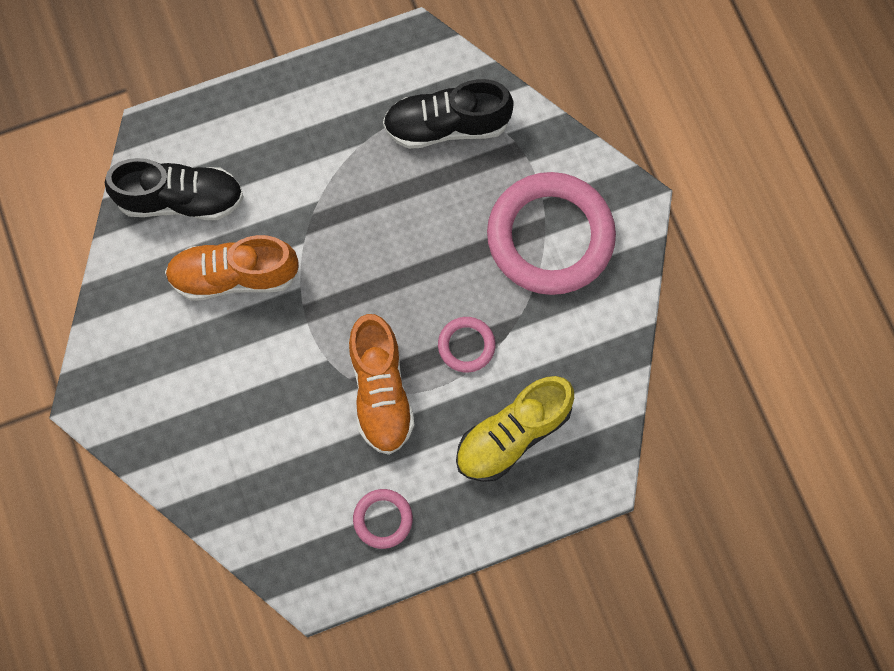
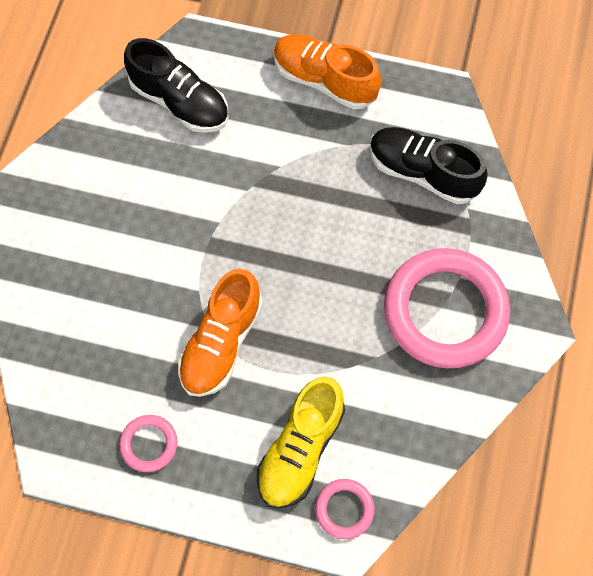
camera: 35 degrees right, 5 degrees down
(234, 276) = (177, 182): orange shoe -> orange shoe (324, 80)
(466, 345) = (315, 352): pink ring -> pink ring (344, 509)
(513, 434) = (300, 448): yellow shoe -> yellow shoe turned 60 degrees counterclockwise

